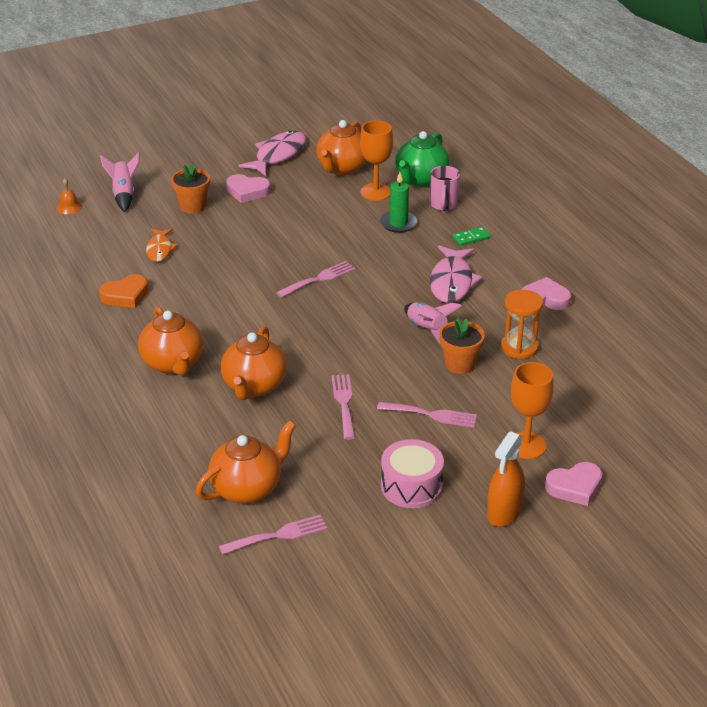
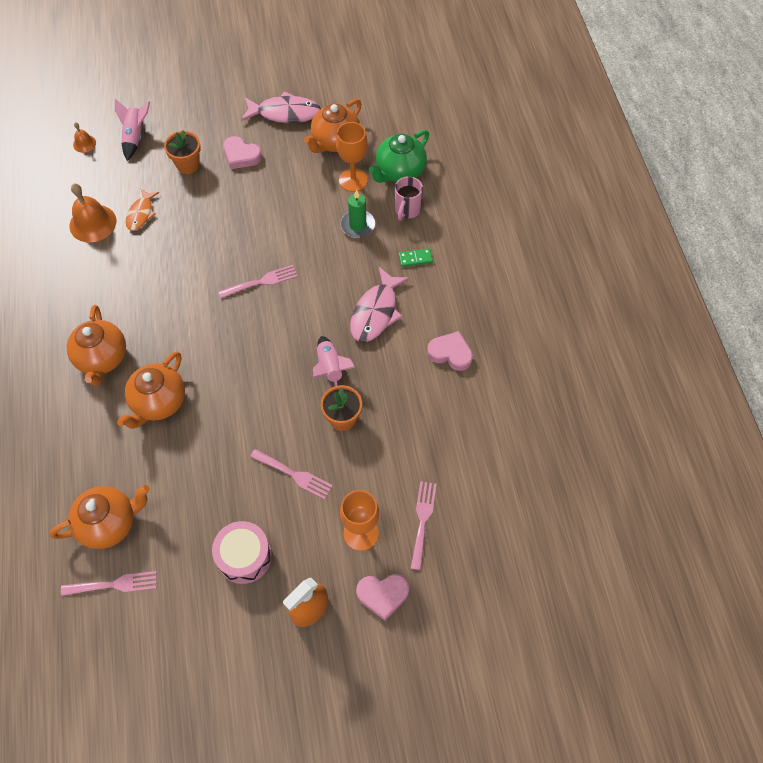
camera: 15 degrees right, 25 degrees up
(109, 264) = (93, 223): none -> orange bell
(125, 295) = (93, 265): orange heart -> none
(278, 155) = (285, 113): pink fish -> pink fish turned 45 degrees clockwise
(344, 403) = (225, 442): pink fork -> pink fork (422, 520)
(519, 347) = (403, 410): orange hourglass -> none

